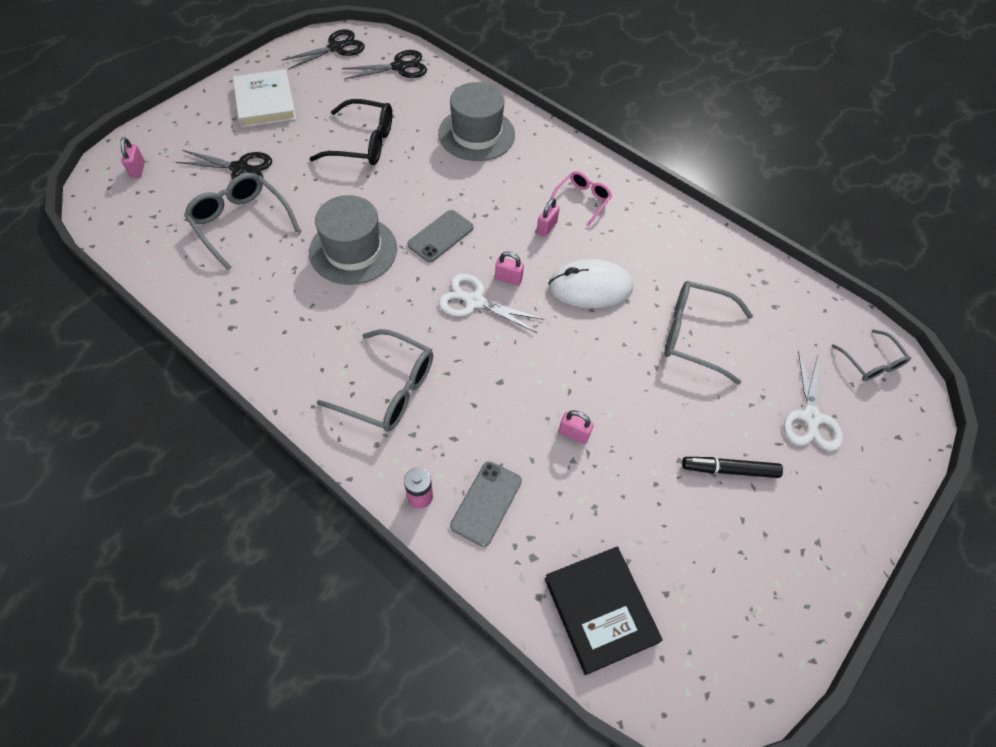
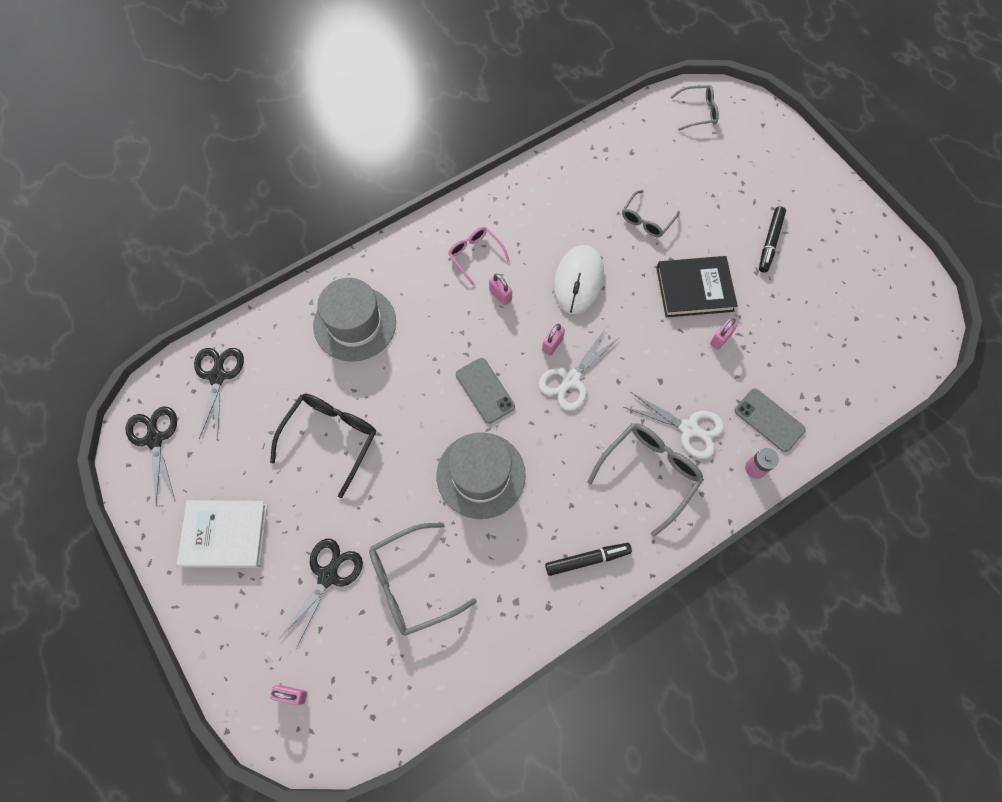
camera: 70 degrees left, 10 degrees up
(283, 350) = (587, 559): none -> black marker
(600, 610) = (862, 365): black book -> black book (694, 289)
(694, 335) = (646, 220): grey glasses -> grey glasses, size x0.61
(810, 417) = (737, 172): white scissors -> white scissors (689, 428)

